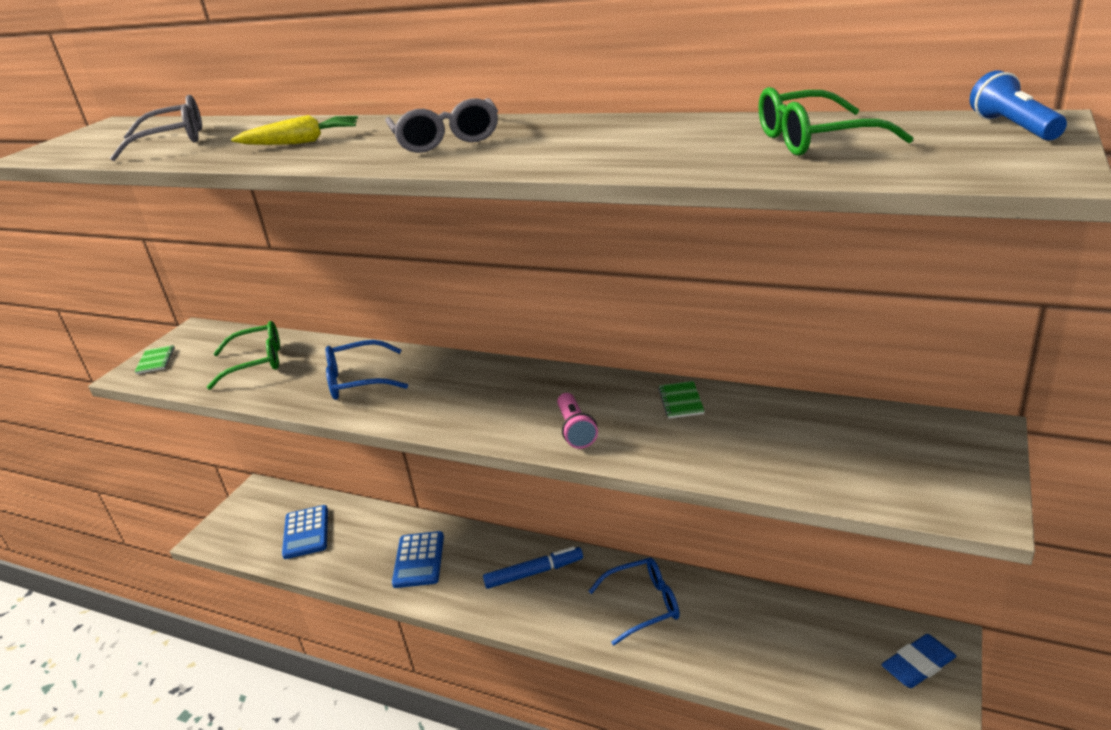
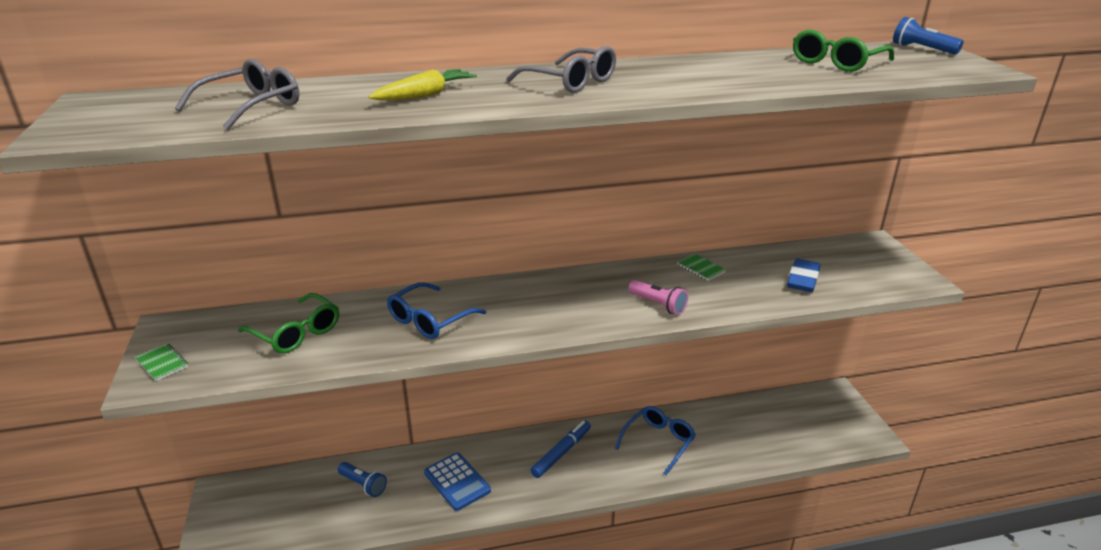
camera: 40 degrees left, 0 degrees up
(257, 362) = (296, 333): green glasses -> green glasses turned 90 degrees clockwise
(306, 532) = (320, 504): blue calculator -> none
(348, 530) = (363, 485): none -> blue flashlight
(918, 665) = (837, 410): blue eraser -> blue eraser (803, 279)

